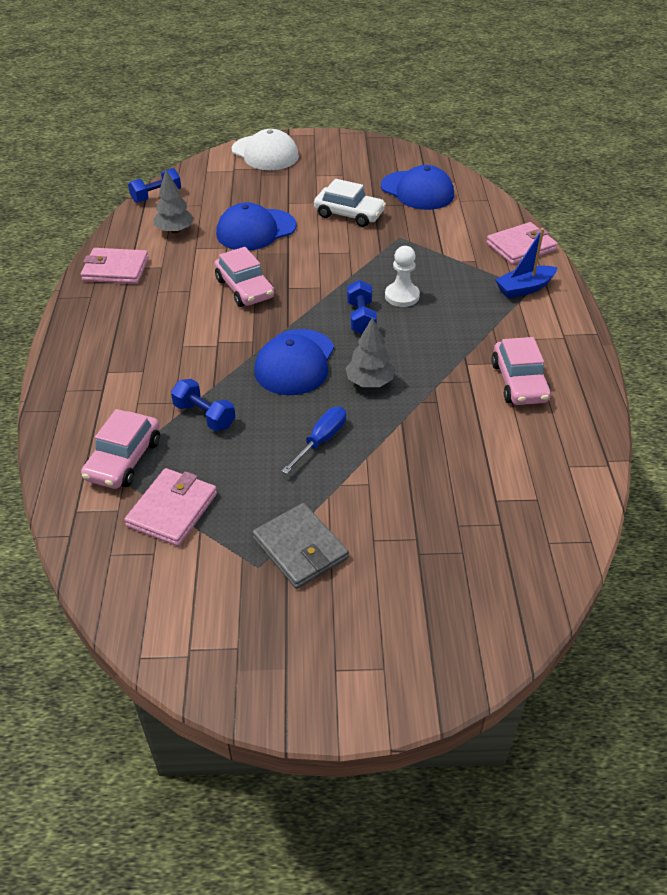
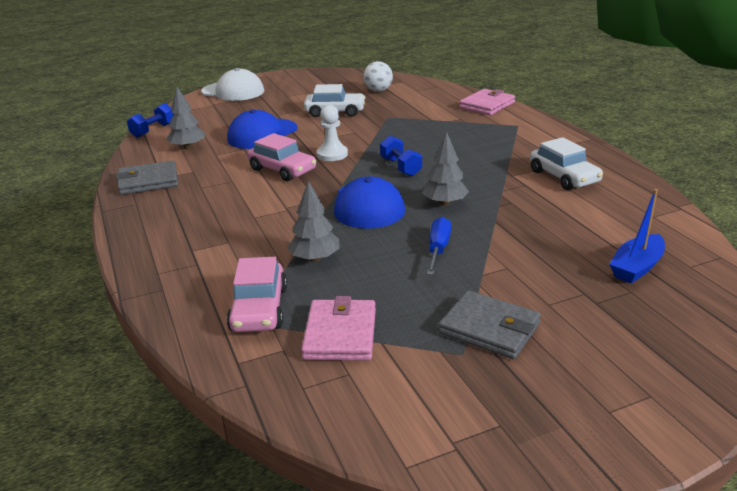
camera: 20 degrees left, 15 degrees down
(115, 269) = (148, 181): pink wallet -> grey wallet
(204, 416) = (315, 258): blue dumbbell -> grey tree
(402, 296) = (422, 148): white pawn -> white pawn (332, 154)
(417, 191) = (378, 90): blue cap -> white ball
(519, 382) = (564, 177): pink car -> white car
(524, 288) = (513, 126): blue boat -> blue boat (636, 267)

